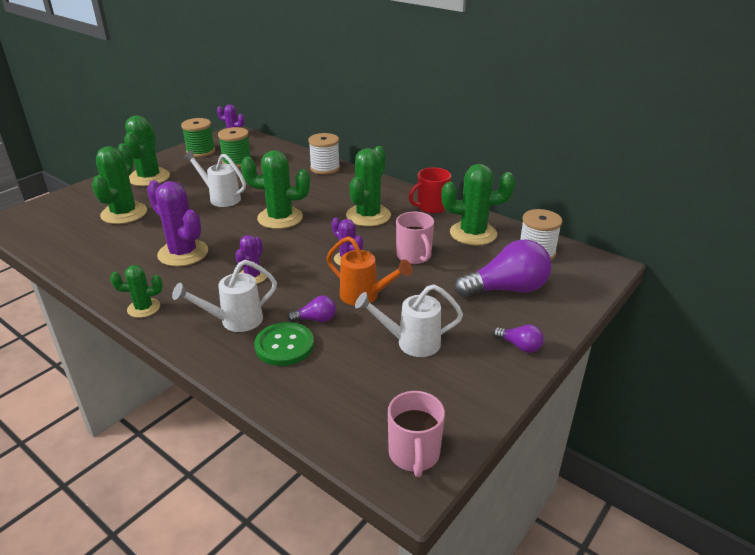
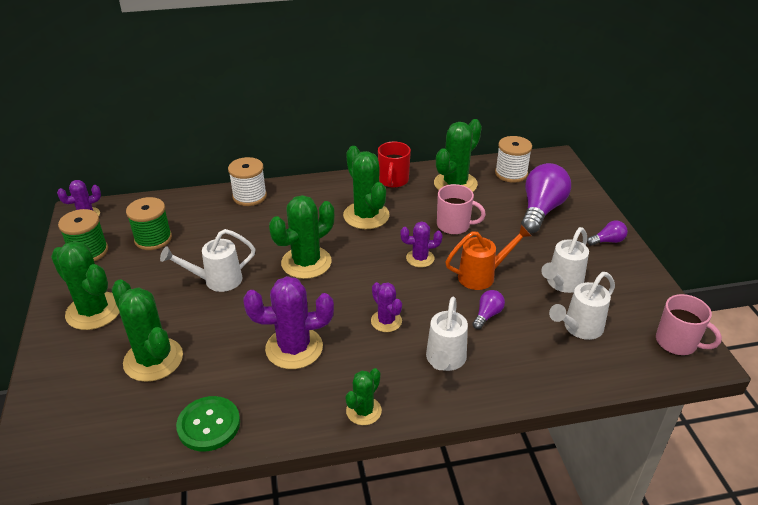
camera: 50 degrees left, 5 degrees up
(284, 345) = (506, 347): green button -> green button (209, 425)
(357, 377) = (578, 329): none -> white watering can

